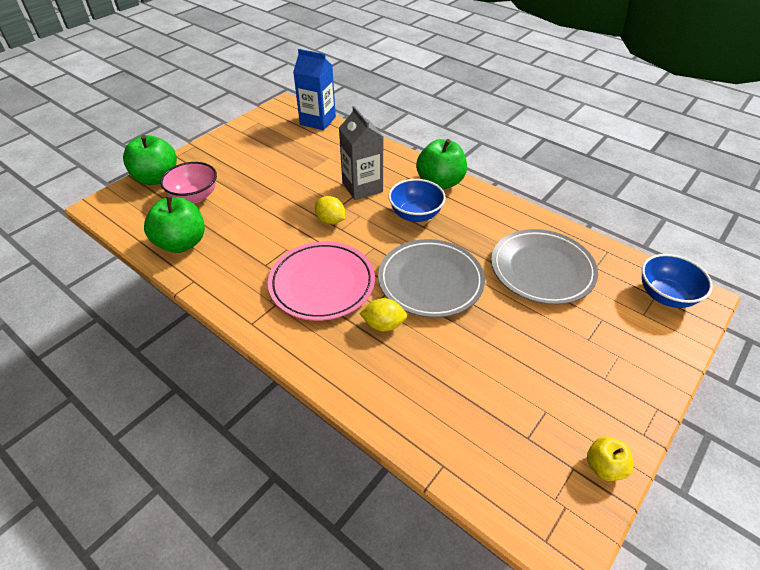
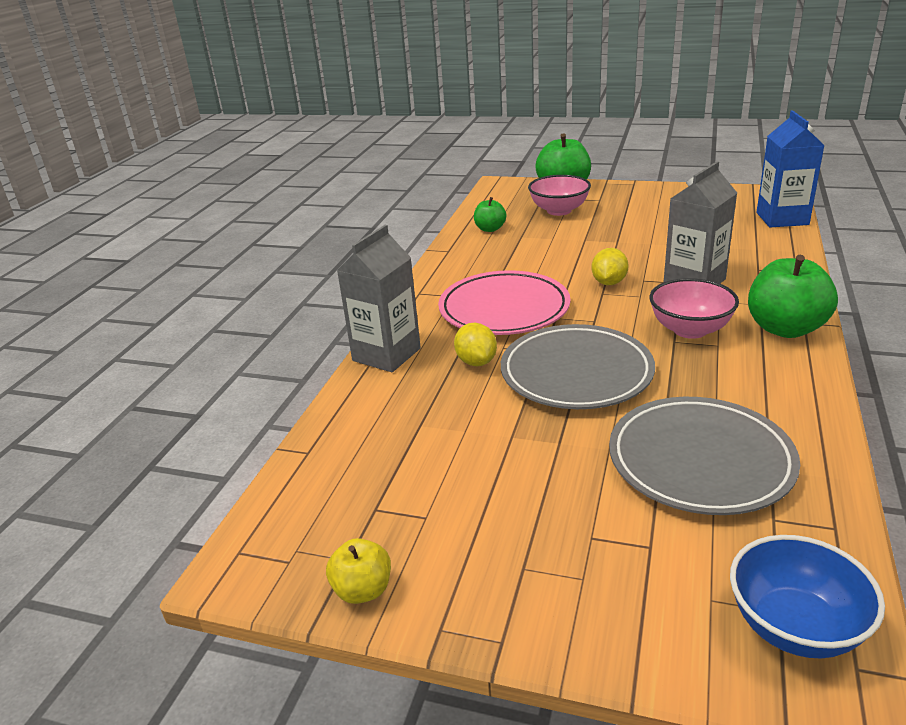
camera: 70 degrees right, 15 degrees down
(182, 243) = (490, 229): green apple -> green apple, size x0.54
(335, 375) = (386, 354): none -> grey carton
(415, 215) = (690, 330): blue bowl -> pink bowl

